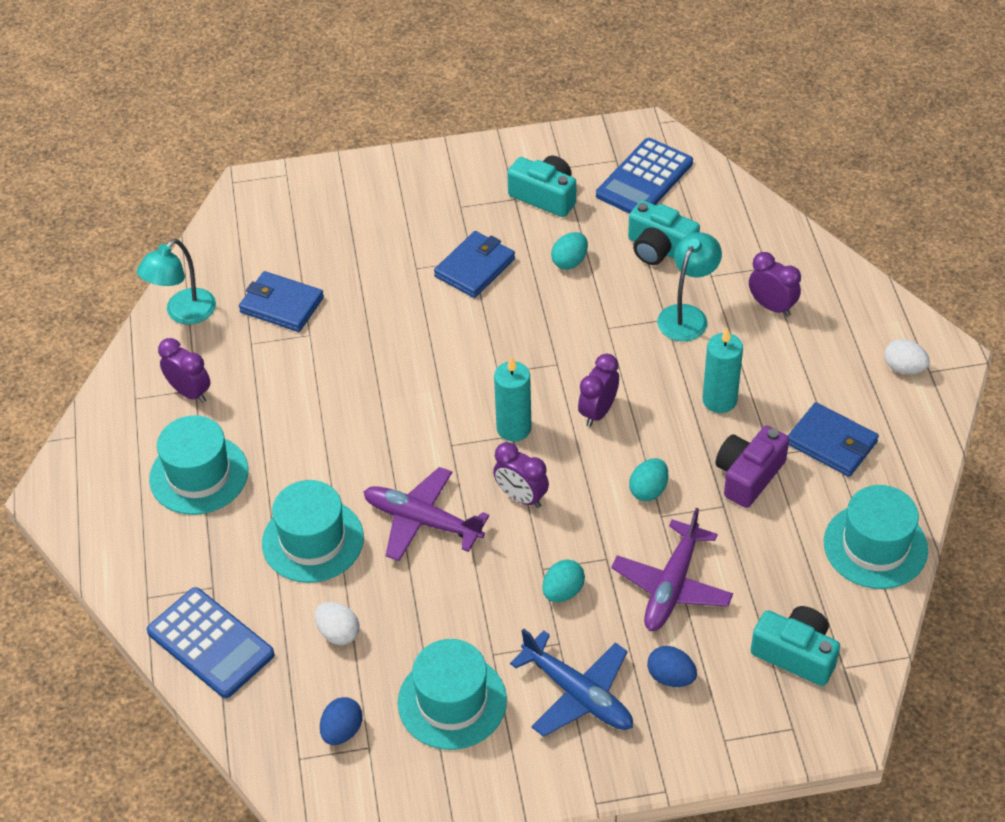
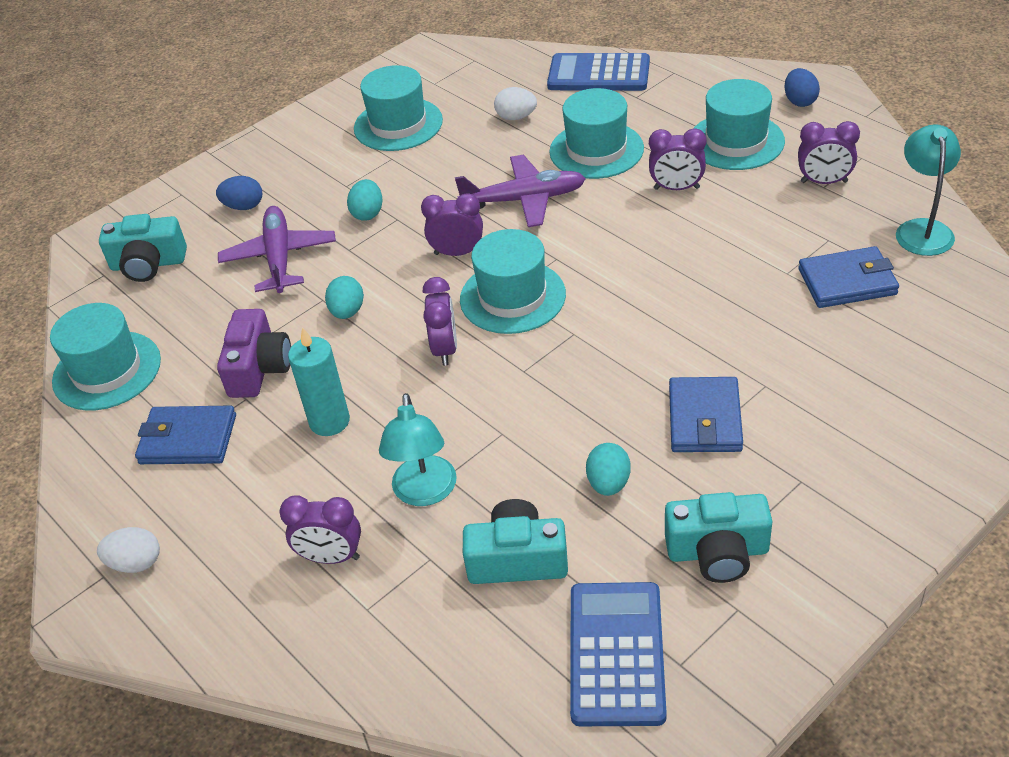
camera: 150 degrees right, 5 degrees down
(297, 456) = (676, 188): none -> purple clock
(342, 731) = (459, 81): blue egg -> blue egg (800, 101)
(514, 428) = (512, 297): turquoise candle -> turquoise hat
(577, 694) = (309, 167): blue plane -> none

